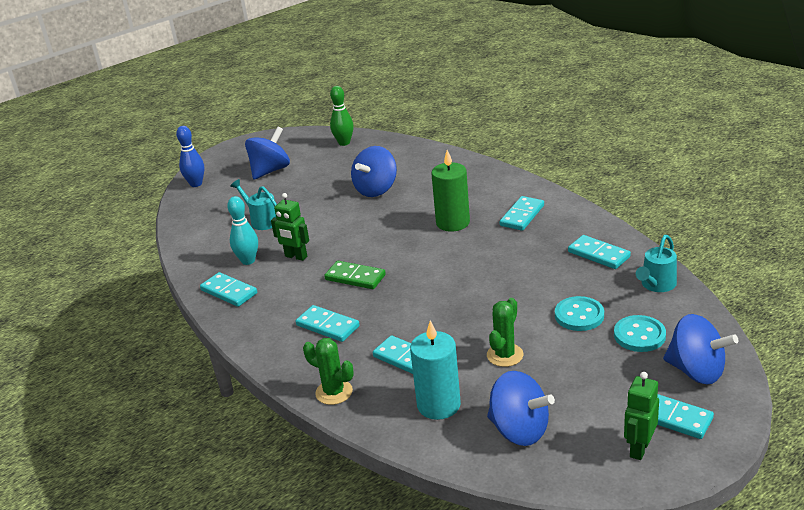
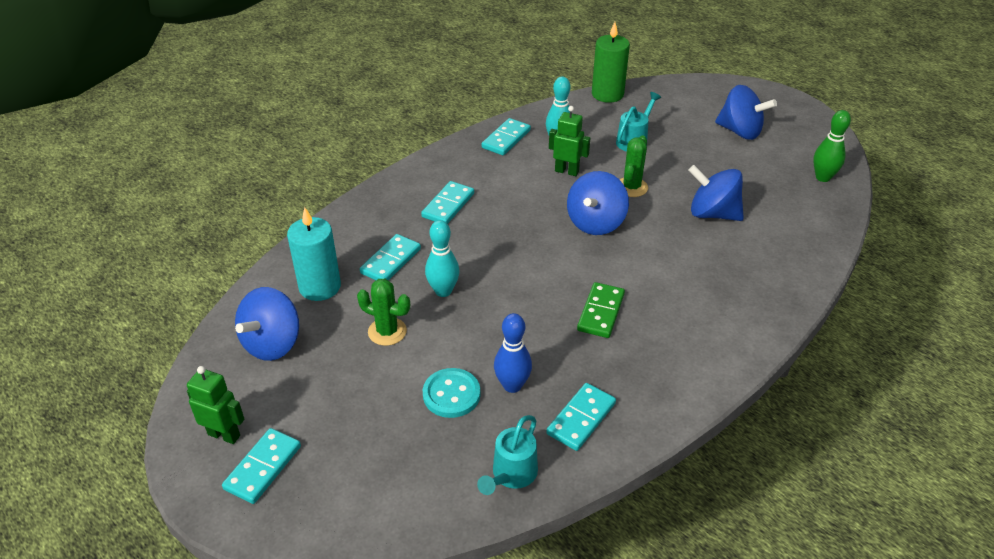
camera: 80 degrees right, 10 degrees up
(196, 184) = (701, 88): blue bowling pin -> blue bowling pin (512, 385)
(296, 257) = (567, 171): green robot -> green robot turned 90 degrees clockwise
(334, 392) = (350, 220): green cactus -> green cactus (631, 187)
(355, 277) = (529, 215): green domino -> green domino (601, 312)
(453, 223) = (644, 281): green candle -> green candle (607, 94)
(453, 324) = (443, 291): none -> turquoise bowling pin
(522, 215) = (669, 343): turquoise domino -> none
(639, 335) = (408, 449): turquoise button -> none
(656, 285) = (511, 475): turquoise watering can -> turquoise watering can turned 90 degrees counterclockwise
(696, 371) = (335, 499): blue spinning top -> blue spinning top (595, 223)

